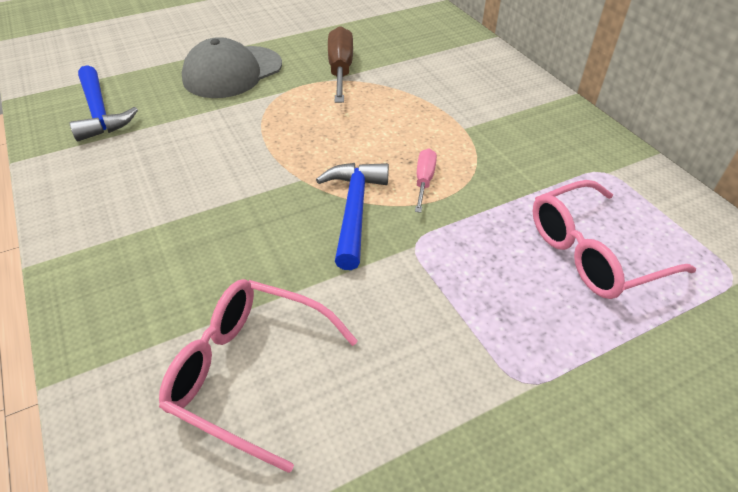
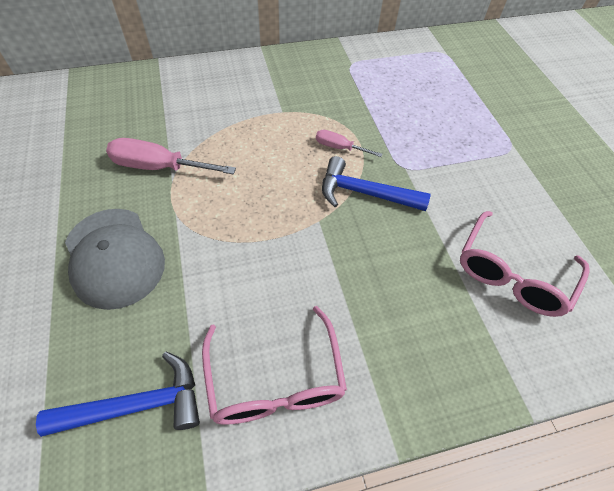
camera: 80 degrees left, 10 degrees up
(340, 70) = (159, 167): brown screwdriver -> pink screwdriver
(593, 253) = (421, 93): pink glasses -> pink glasses (275, 380)

